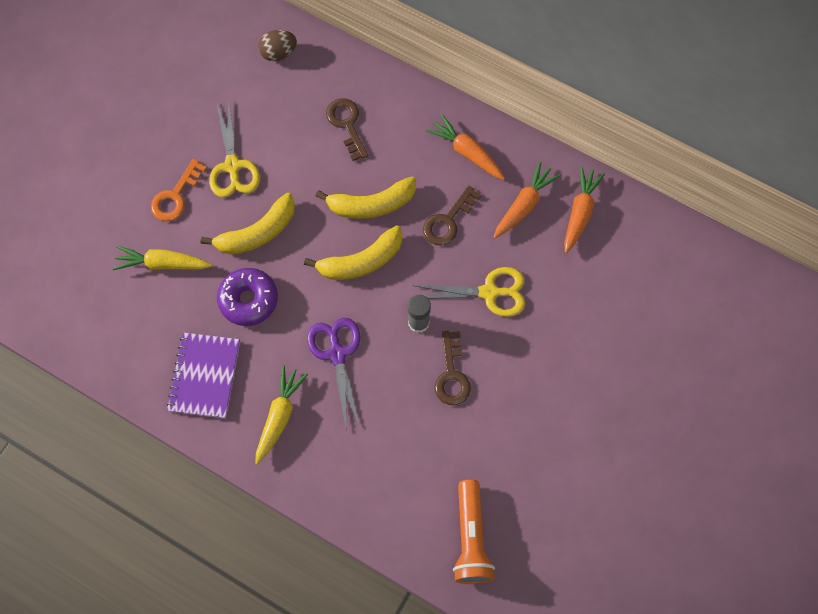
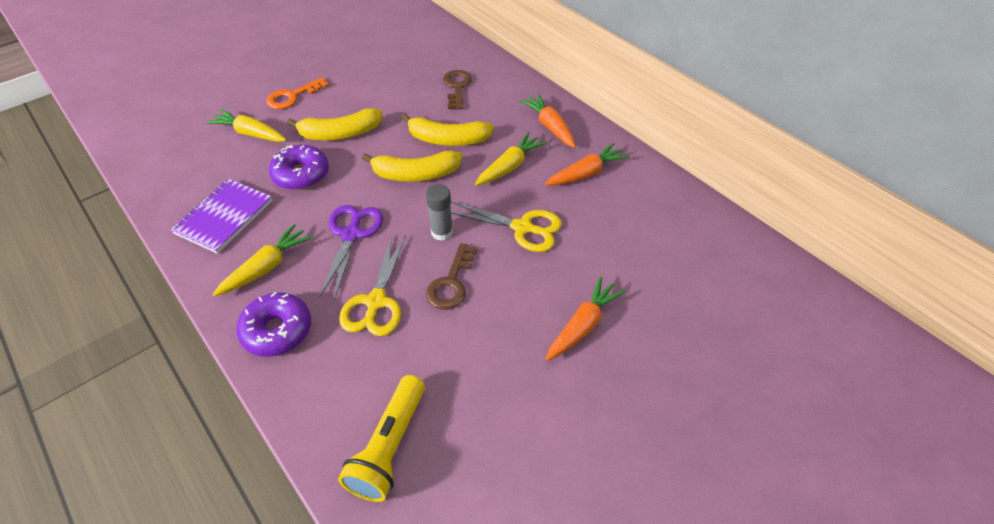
camera: 20 degrees right, 20 degrees down
(232, 166) = (349, 90): yellow scissors -> yellow scissors (376, 302)
(278, 53) = (428, 38): brown egg -> none
(327, 474) = (277, 330): none -> purple donut
(448, 220) = (510, 166): brown key -> yellow carrot
(470, 538) = (389, 446): orange flashlight -> yellow flashlight
(580, 213) = (638, 192): orange carrot -> orange carrot (583, 325)

